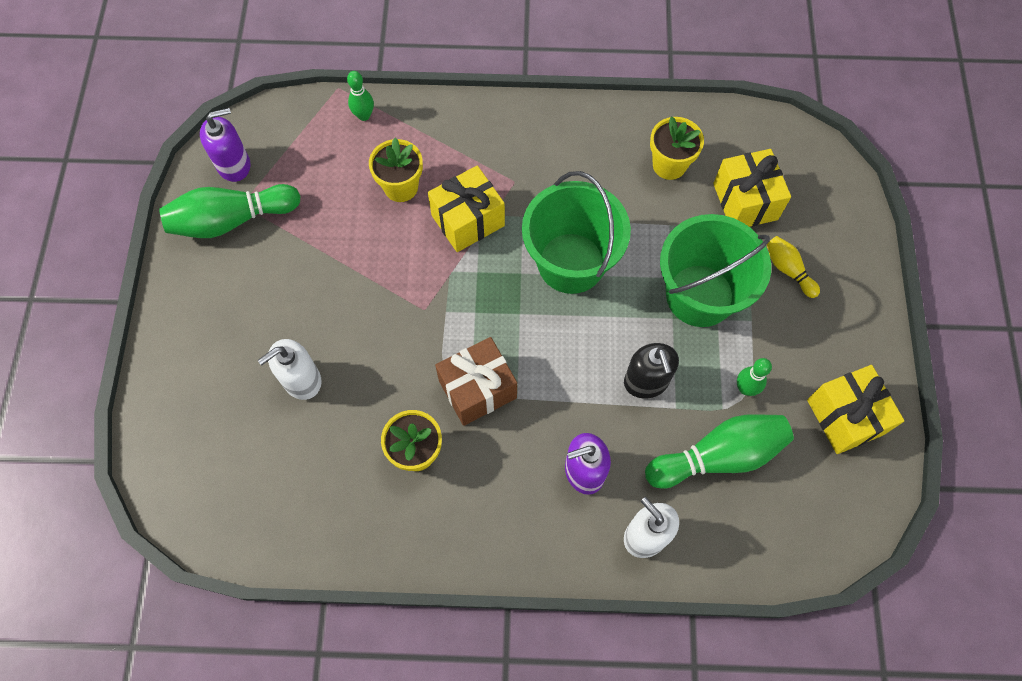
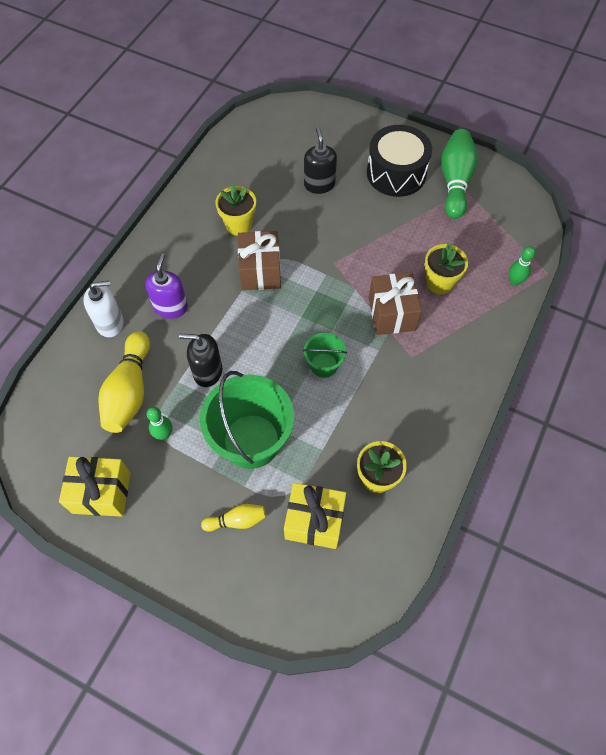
camera: 115 degrees right, 5 degrees down
(234, 165) = (500, 194): purple soap dispenser -> none
(243, 293) = (396, 173): none -> black drum
(301, 380) = (319, 184): white soap dispenser -> black soap dispenser
(468, 220) = (392, 313): yellow gift -> brown gift
(571, 263) = (324, 365): green bucket -> green bucket, size x0.50
(718, 456) = (129, 391): green bowling pin -> yellow bowling pin

